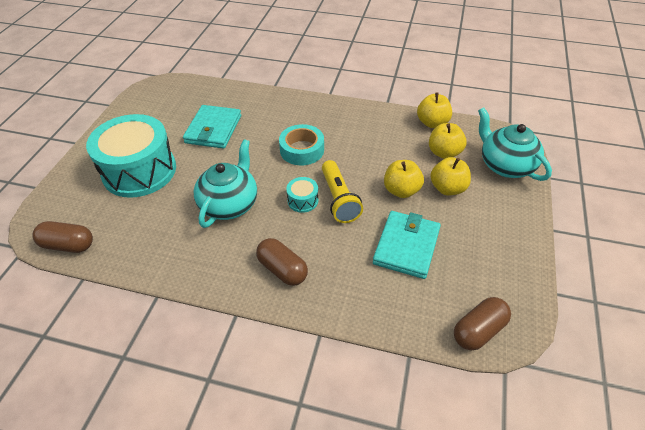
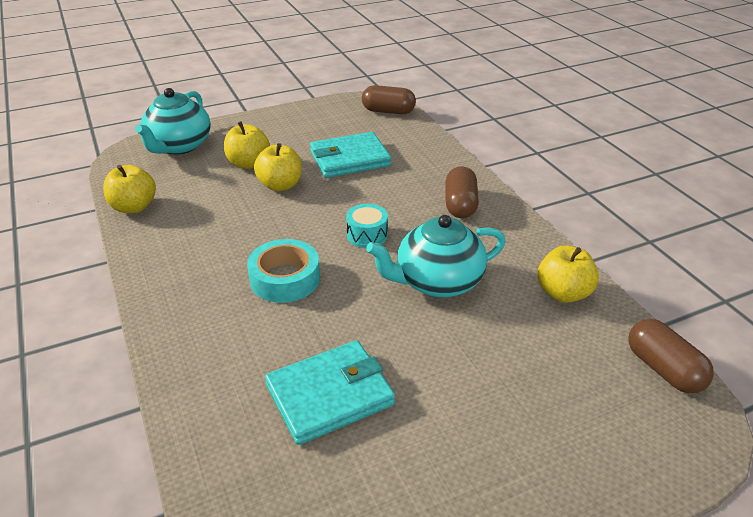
camera: 130 degrees left, 10 degrees down
(139, 171) = (499, 409): turquoise drum -> none
(338, 199) = (337, 214): yellow flashlight -> none
(444, 153) = (190, 182): yellow apple -> yellow apple (563, 293)

